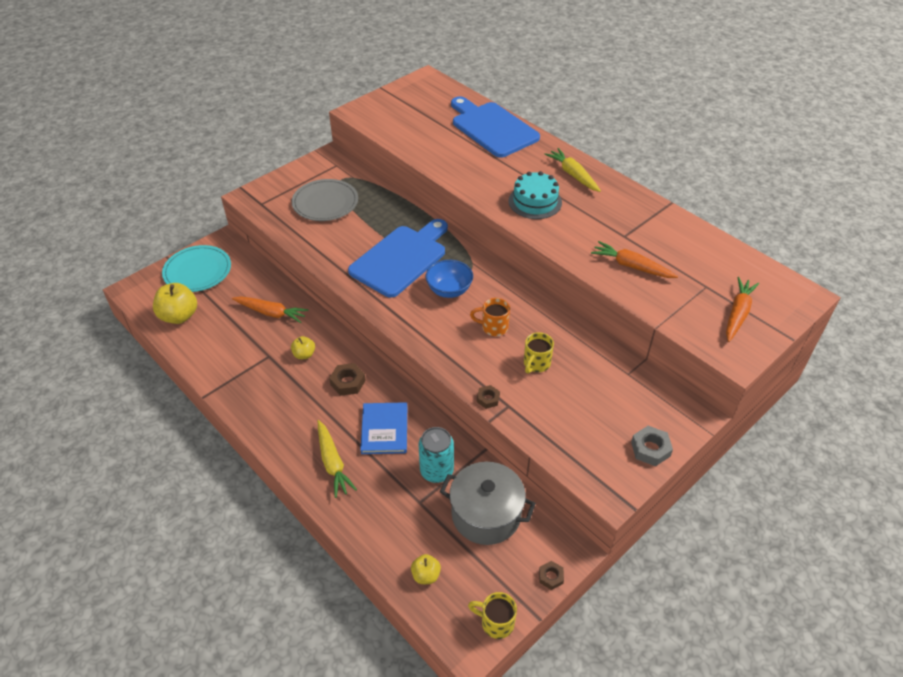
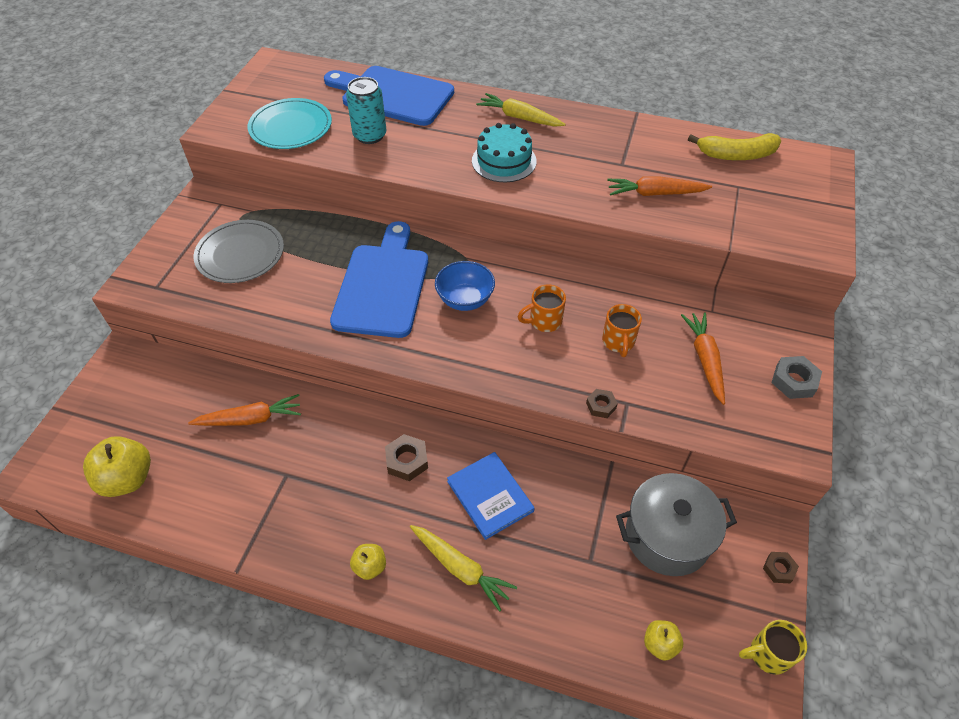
camera: 30 degrees left, 5 degrees up
(197, 271) = (112, 408): turquoise plate -> turquoise plate (291, 127)
(304, 354) = (330, 452): yellow apple -> yellow apple (370, 566)
(436, 471) = (581, 514): turquoise can -> turquoise can (370, 135)
(536, 364) = (618, 342): yellow mug -> orange mug
(726, 263) = (736, 155): none -> yellow banana
(737, 313) = (787, 202): orange carrot -> orange carrot (704, 359)

